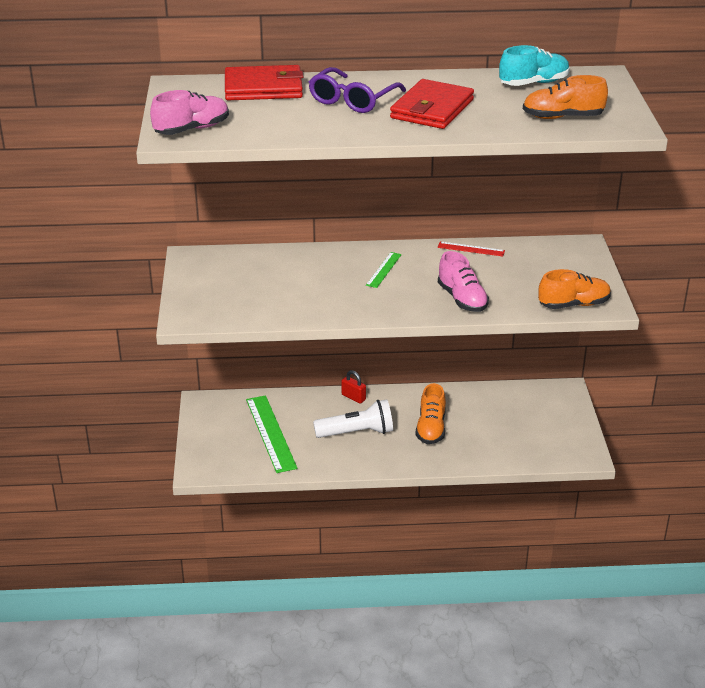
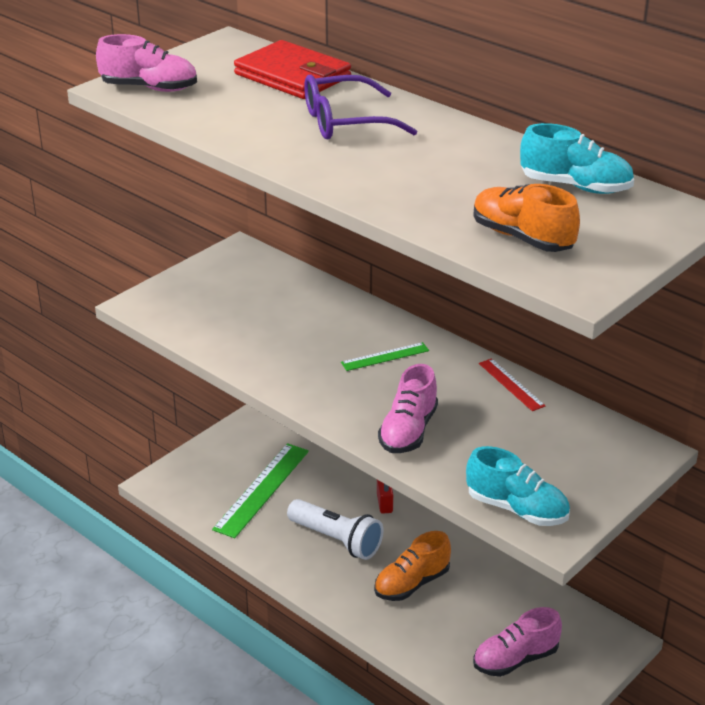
camera: 45 degrees right, 0 degrees up
(432, 109) = (402, 165): red wallet -> none
(534, 430) = (515, 659): none -> pink shoe
(573, 304) = (517, 509): orange shoe -> turquoise shoe

